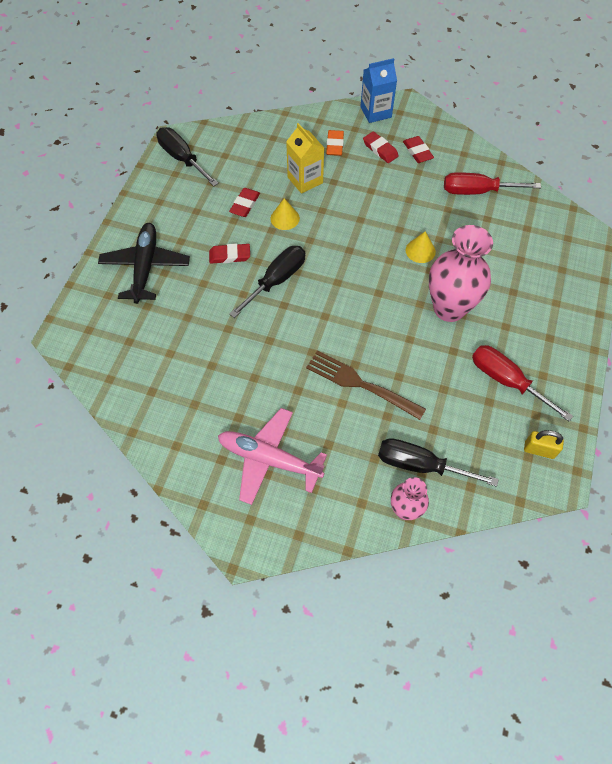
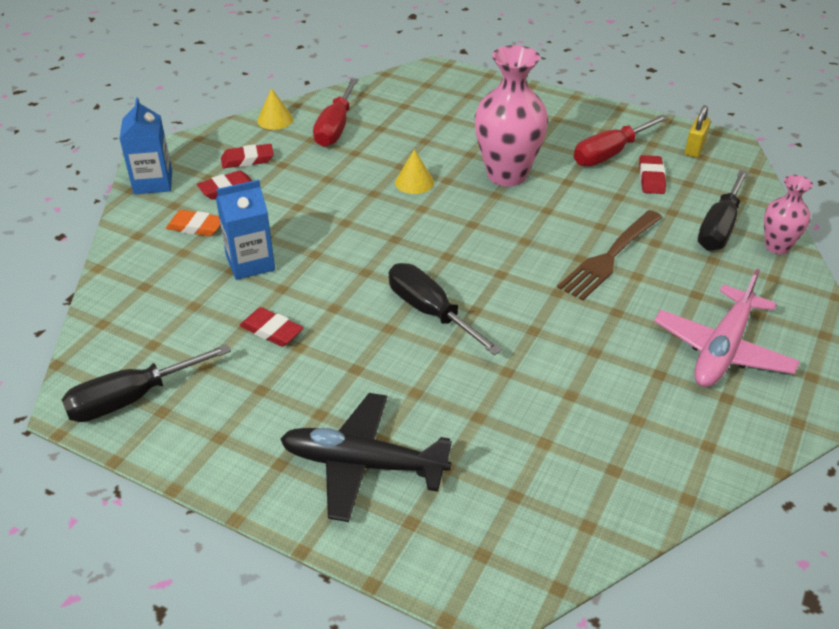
camera: 80 degrees left, 20 degrees down
(230, 256) = (369, 357): red eraser -> red eraser (651, 178)
(285, 218) = (316, 291): yellow cone -> yellow cone (275, 120)
(305, 180) = (250, 263): yellow carton -> blue carton

